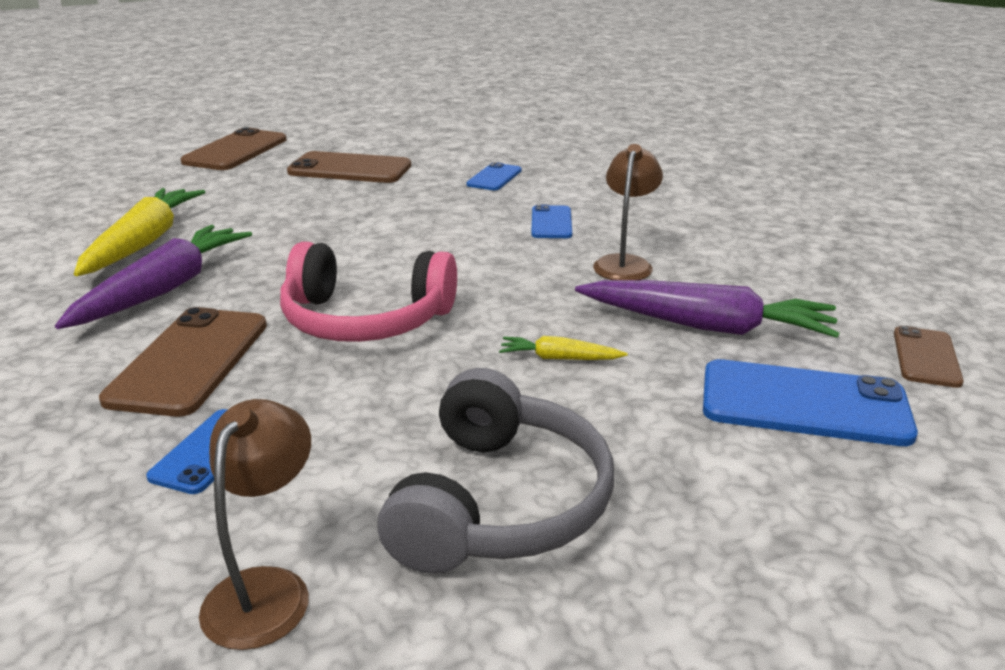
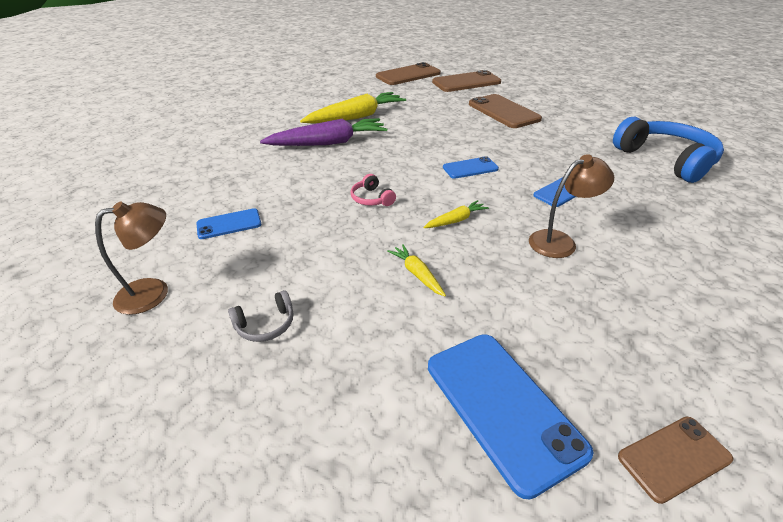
camera: 50 degrees right, 10 degrees up
(190, 361) = (284, 181): brown phone -> brown phone (408, 75)
(365, 319) = (372, 199): pink headphones -> pink headphones, size x0.44
(494, 177) = (577, 147): blue phone -> blue phone (470, 168)
(499, 502) = (266, 324): grey headphones -> grey headphones, size x0.44
(503, 293) = (456, 220): none -> yellow carrot
(587, 161) = (665, 160): none -> blue headphones
(707, 326) = (537, 313): purple carrot -> none

